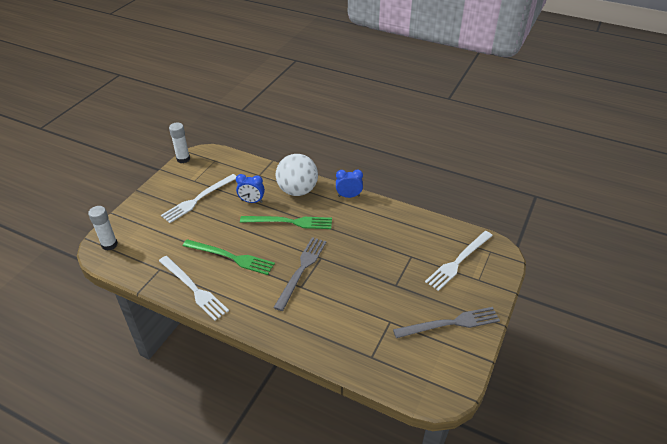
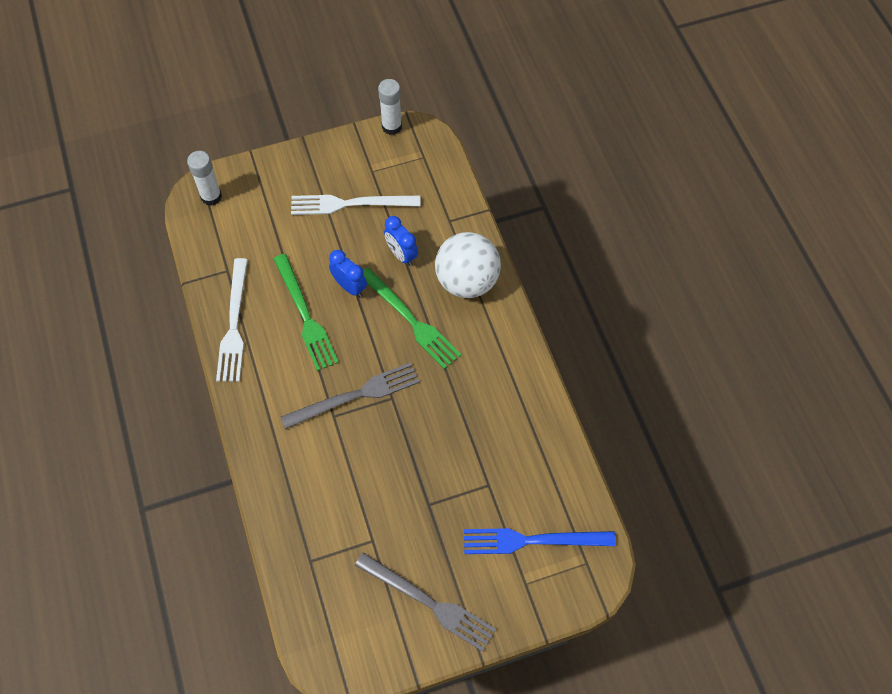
camera: 45 degrees right, 20 degrees up
(349, 196) = (516, 339): blue clock -> blue clock (349, 287)
(458, 261) = (532, 540): white fork -> blue fork

